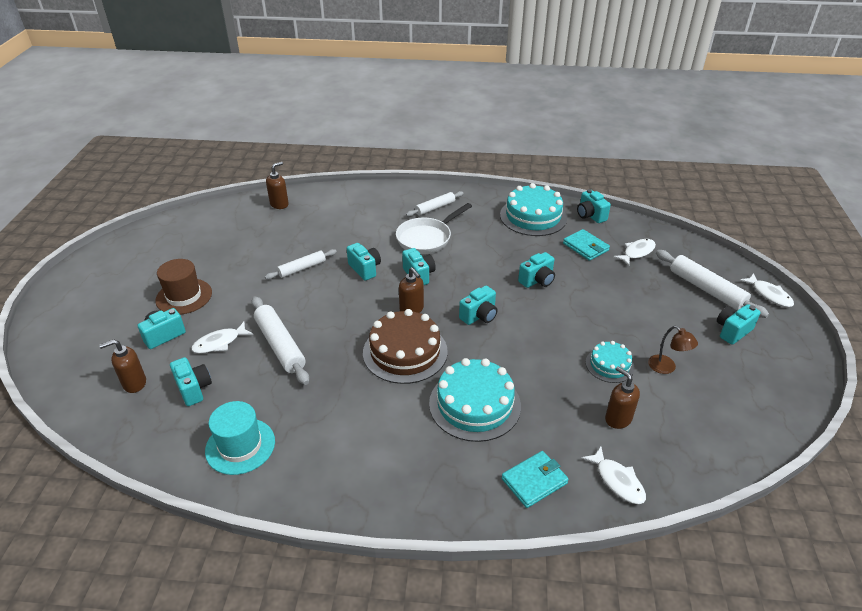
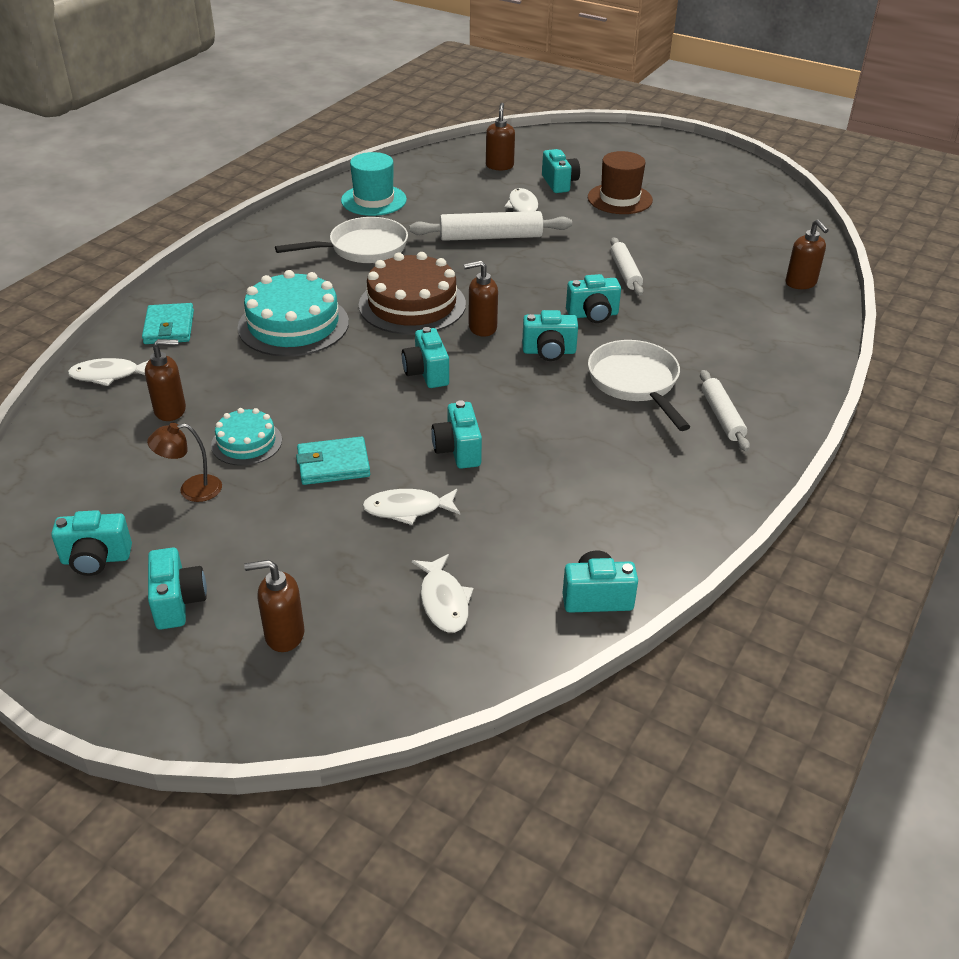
camera: 115 degrees right, 0 degrees up
(194, 389) = (466, 189): turquoise camera -> turquoise camera (96, 559)
(338, 414) = (362, 249): none -> white pan
(533, 216) = (636, 518): turquoise cake -> none
(585, 247) = (504, 542): turquoise wallet -> turquoise wallet (333, 464)
(706, 289) = (284, 635): white rolling pin -> brown soap dispenser
(769, 295) = (197, 717): white fish -> white fish (407, 509)

